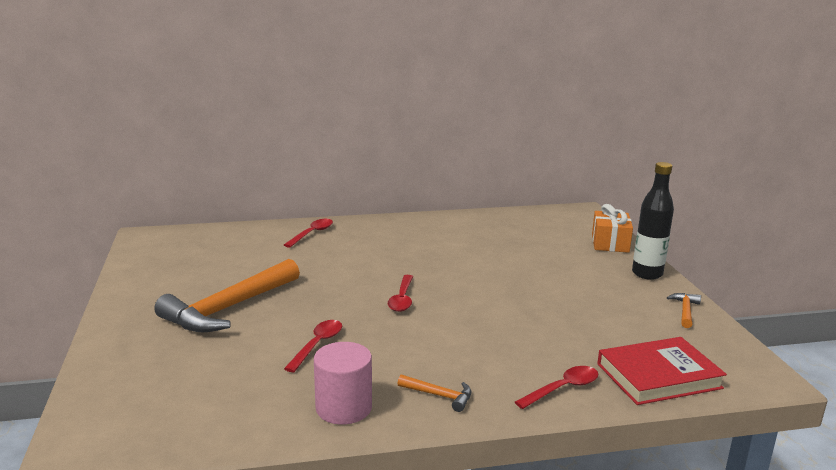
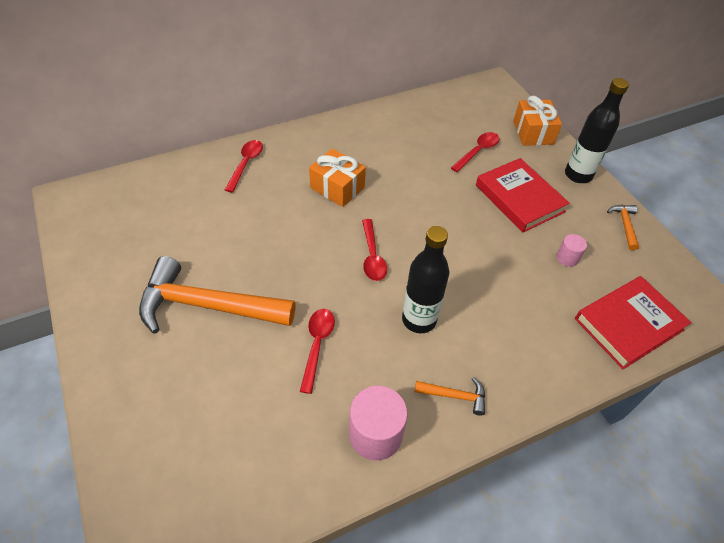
camera: 15 degrees left, 30 degrees up
(228, 308) = (207, 305): orange hammer -> orange hammer turned 75 degrees clockwise
(390, 255) = (337, 188): none -> orange gift
(428, 343) = (419, 320): none -> black bottle
(563, 389) = (556, 360): red spoon -> red spoon (477, 151)
(574, 281) = (519, 198): none -> red book
(608, 324) = (567, 258): none -> pink cylinder

